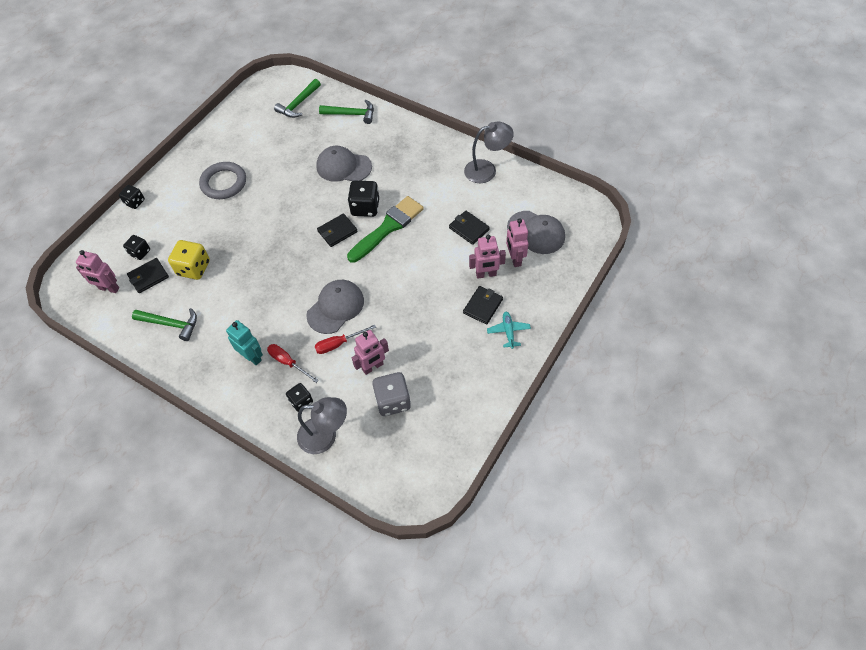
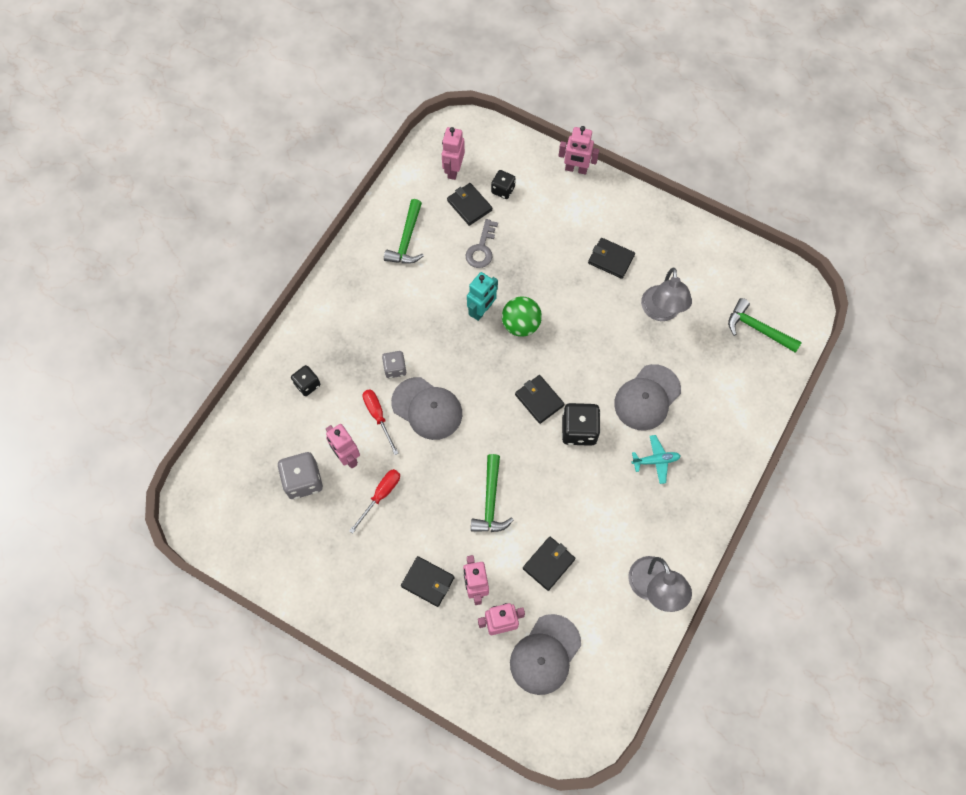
camera: 85 degrees right, 10 degrees up
(135, 202) = (576, 169): black dice -> pink robot
(193, 268) = (481, 249): yellow dice -> grey key
(224, 183) = (611, 259): grey ring -> black wallet
(252, 357) = (363, 327): turquoise robot -> turquoise robot (482, 310)
(270, 242) = (521, 325): none -> green ball
(288, 362) = (355, 365): red screwdriver -> red screwdriver (380, 495)
(295, 332) = (395, 368): none -> grey dice
(325, 436) = (265, 413): grey lamp -> grey lamp (661, 312)
(343, 167) = (647, 397): grey cap -> grey cap turned 150 degrees counterclockwise
(351, 114) = (744, 399): green hammer -> green hammer (490, 501)
(388, 227) = (547, 460): green brush -> none
(508, 331) = (391, 613): turquoise plane -> turquoise plane (655, 461)

